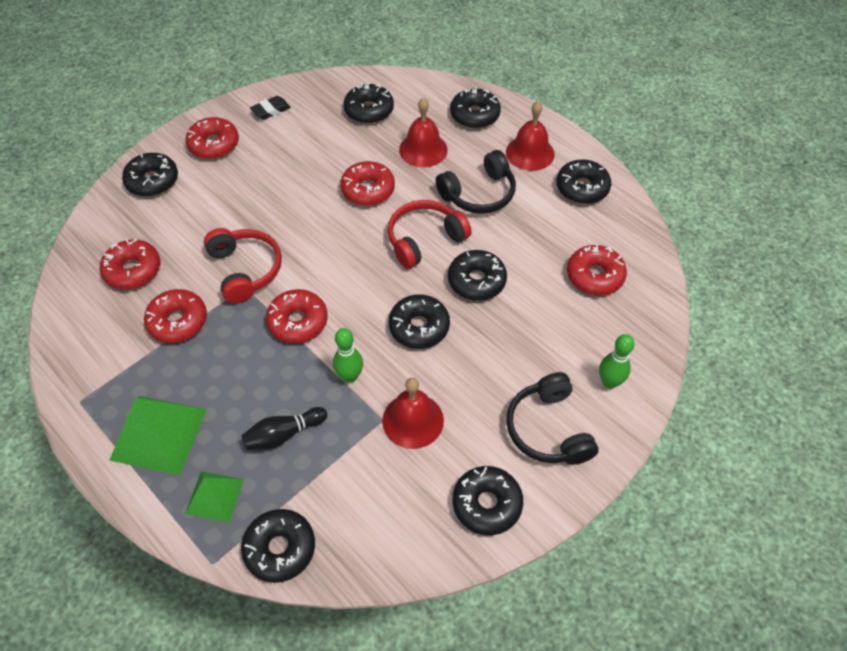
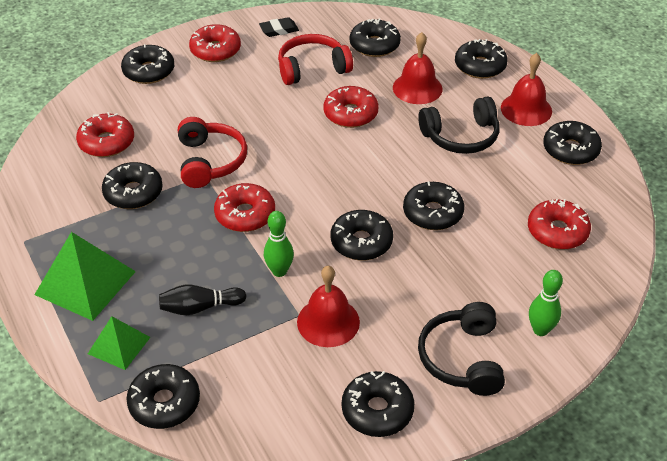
camera: 15 degrees right, 10 degrees down
(178, 321) = (133, 193): red donut -> black donut
(424, 239) = (392, 167): red headphones -> red headphones (312, 68)

